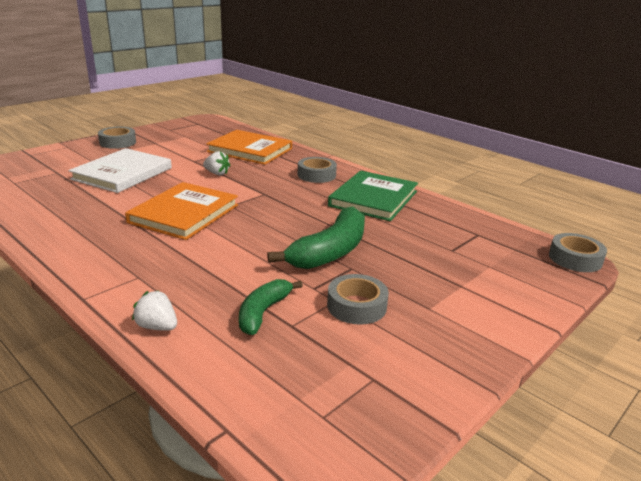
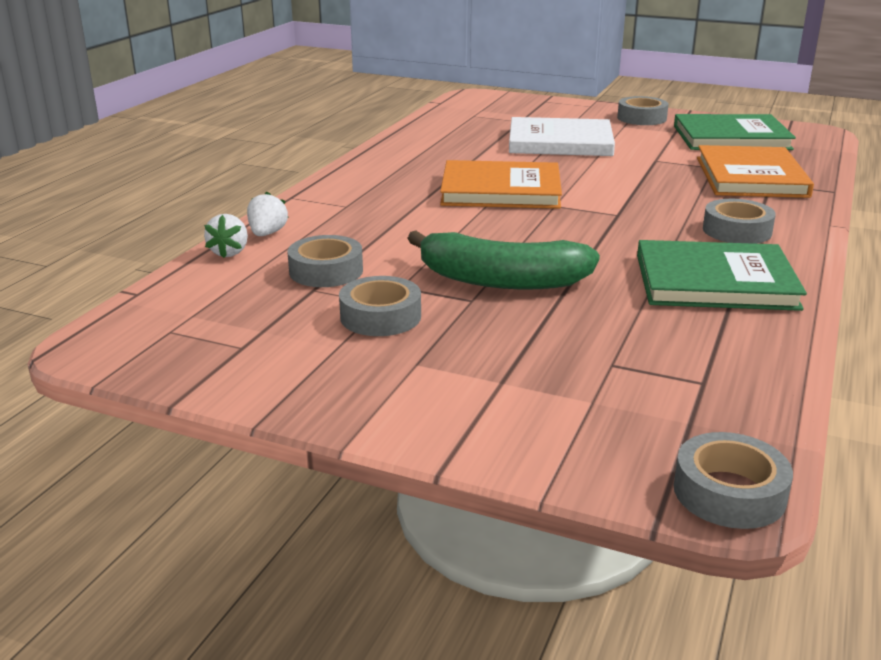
camera: 70 degrees right, 0 degrees up
(187, 135) = (731, 138): none -> green book
(217, 173) = (636, 179): white strawberry -> white strawberry (229, 252)
(263, 312) = (326, 271): green banana -> grey tape

